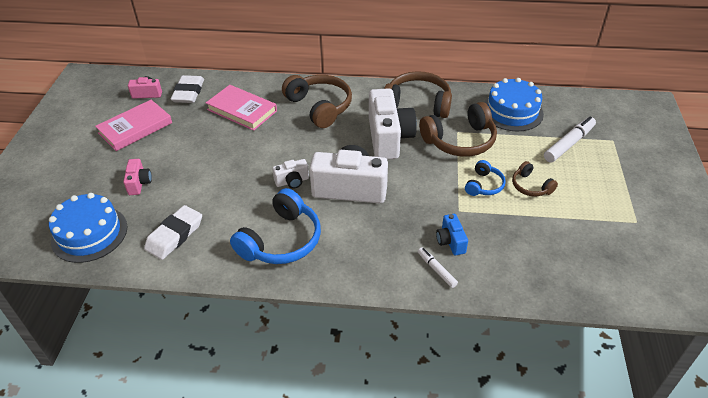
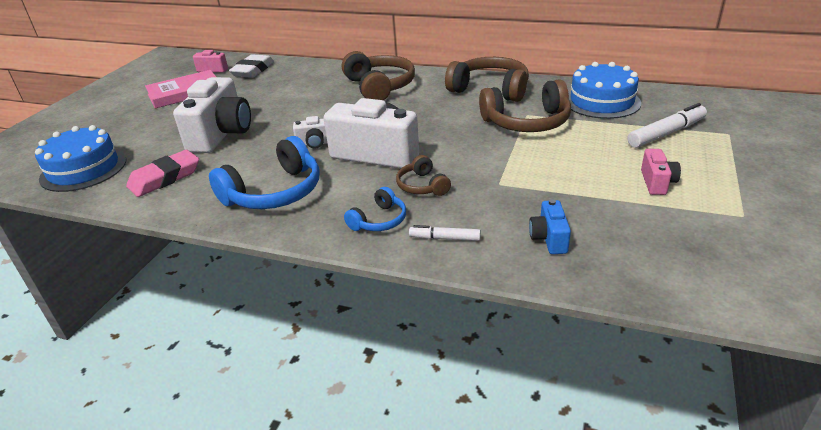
camera: 15 degrees right, 10 degrees down
(139, 183) = (159, 134): pink camera -> pink camera (657, 182)
(174, 235) = (165, 178): white eraser -> pink eraser
(242, 110) = (297, 85): pink book -> none
(389, 138) = (443, 115): white camera -> white camera (221, 134)
(437, 270) = (445, 238): white marker -> white marker turned 60 degrees counterclockwise
(450, 241) = (475, 212): blue camera -> blue camera (549, 238)
(484, 185) = (541, 163): blue headphones -> blue headphones (379, 220)
(530, 186) = (602, 168): brown headphones -> brown headphones (422, 186)

